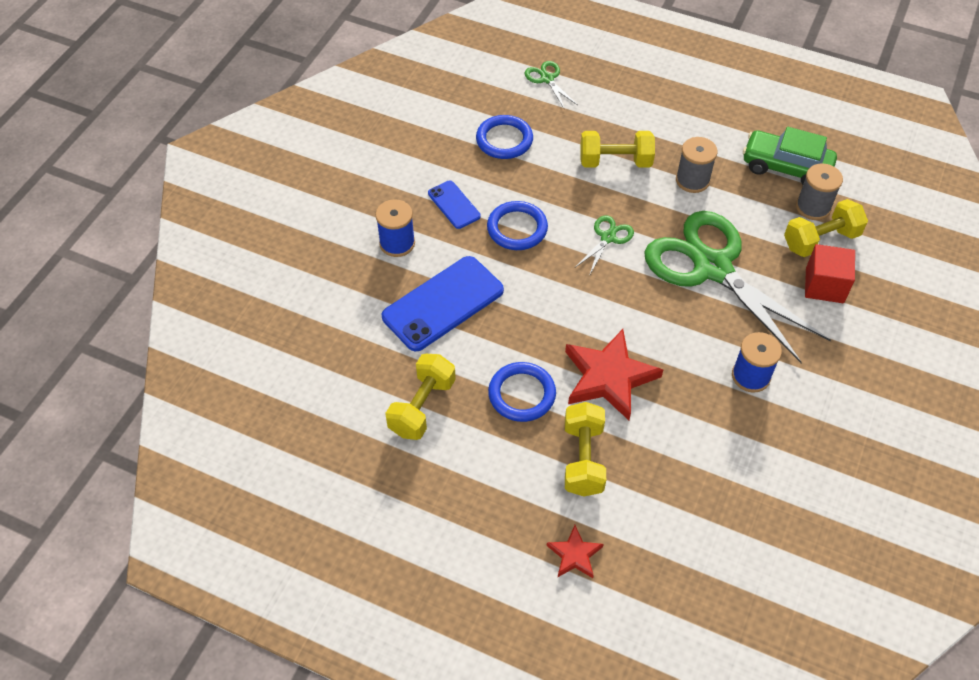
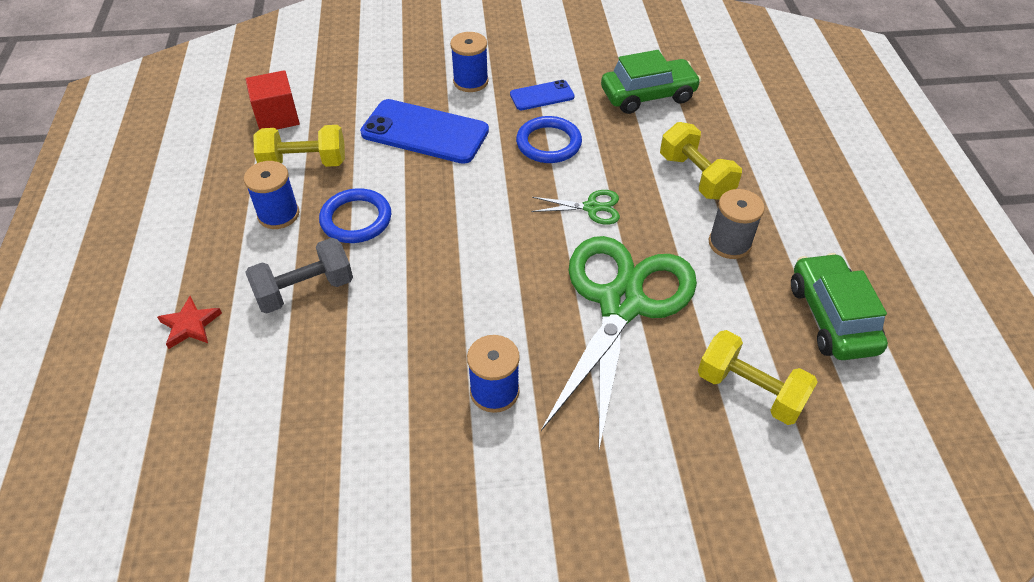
camera: 60 degrees right, 5 degrees down
(454, 205) = (542, 96): blue phone -> blue phone turned 45 degrees clockwise
(478, 449) = (278, 214): none -> blue spool
(504, 140) = (648, 95): blue ring -> green car
(547, 79) = (753, 92): green scissors -> none
(583, 459) = (305, 290): yellow dumbbell -> grey dumbbell
(609, 377) = (415, 273): red star -> none
(813, 207) = (795, 365): grey spool -> none
(824, 285) = (682, 419): red cube -> red cube (277, 117)

